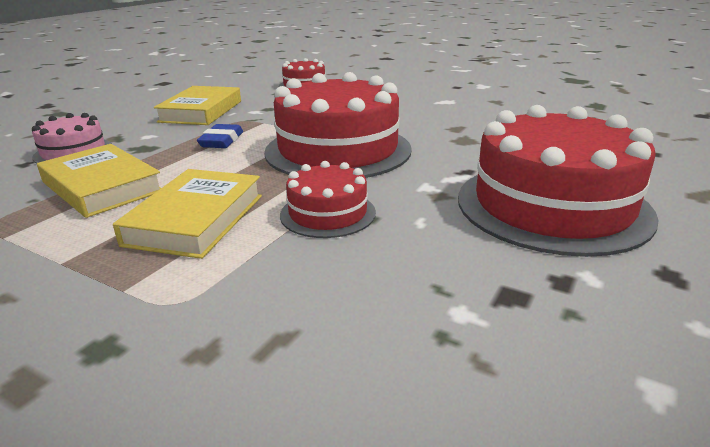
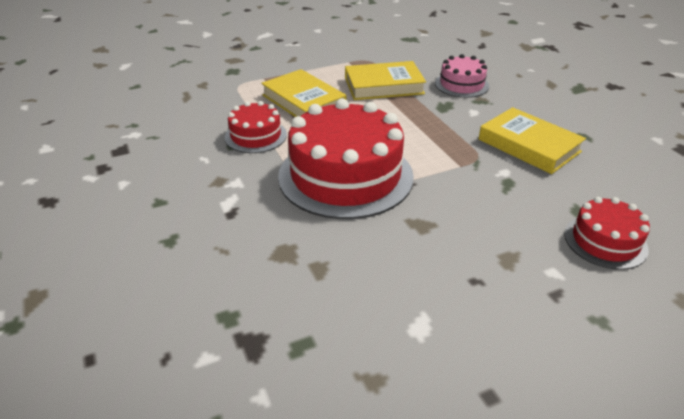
camera: 125 degrees right, 10 degrees up
(221, 141) = (427, 135): blue eraser -> none
(552, 206) = (141, 214): red cake -> none

